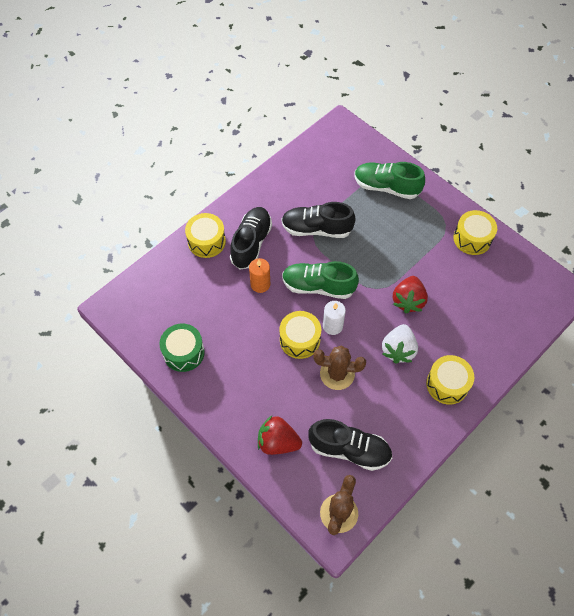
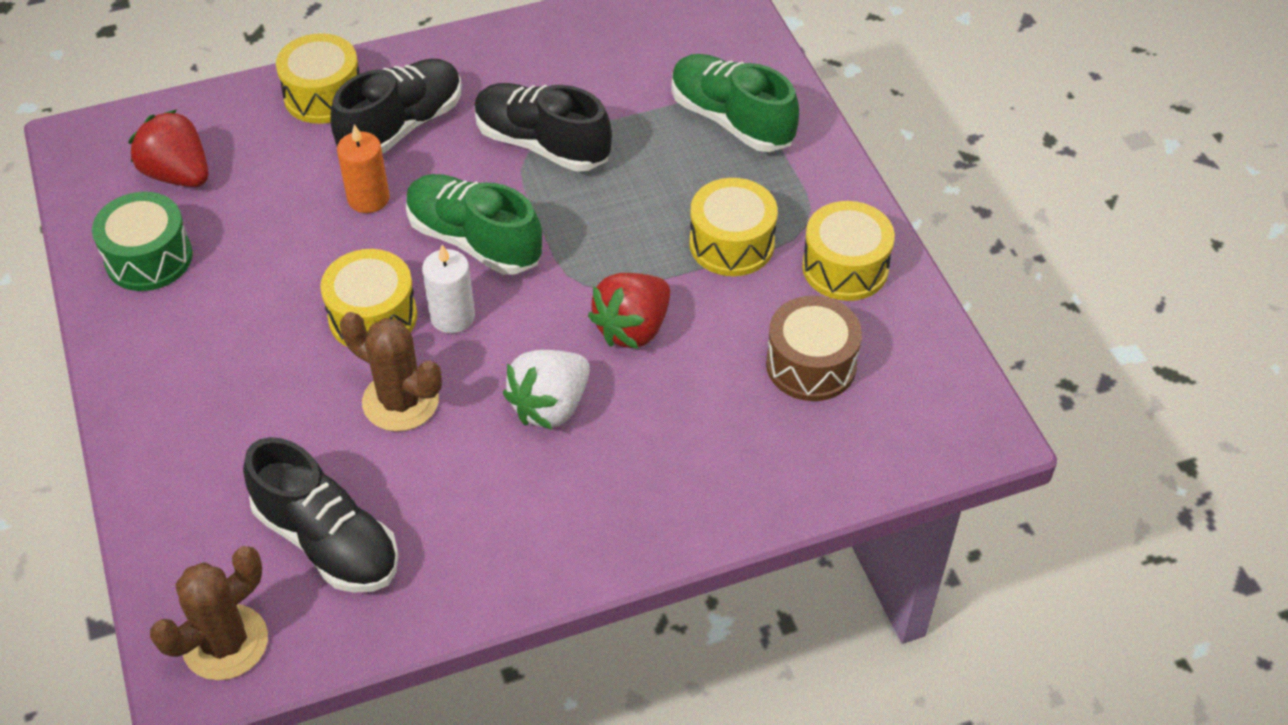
camera: 25 degrees right, 10 degrees down
(278, 442) = (204, 472): red strawberry -> red strawberry (178, 174)
(447, 384) = (605, 505): yellow drum -> yellow drum (731, 244)
(485, 288) = (811, 365): none -> brown drum

